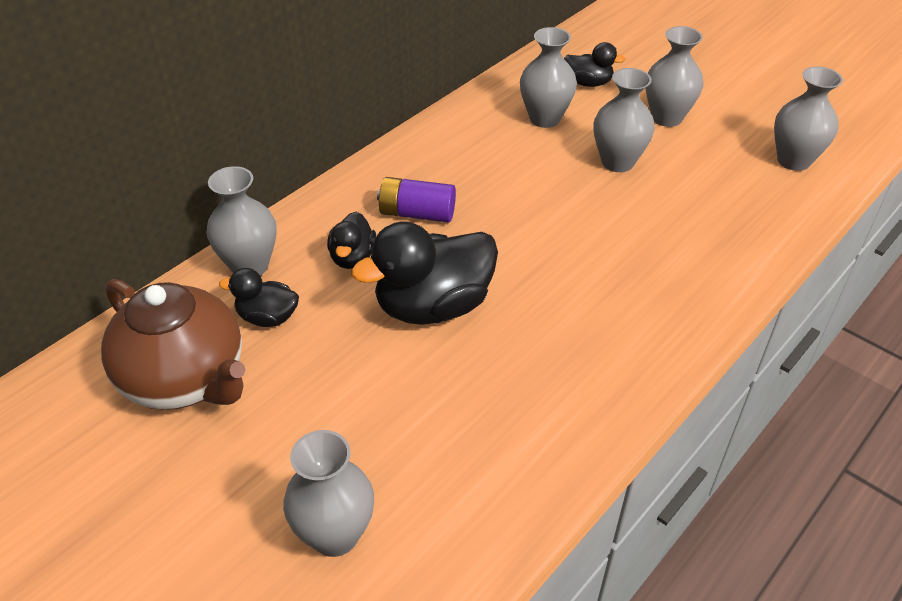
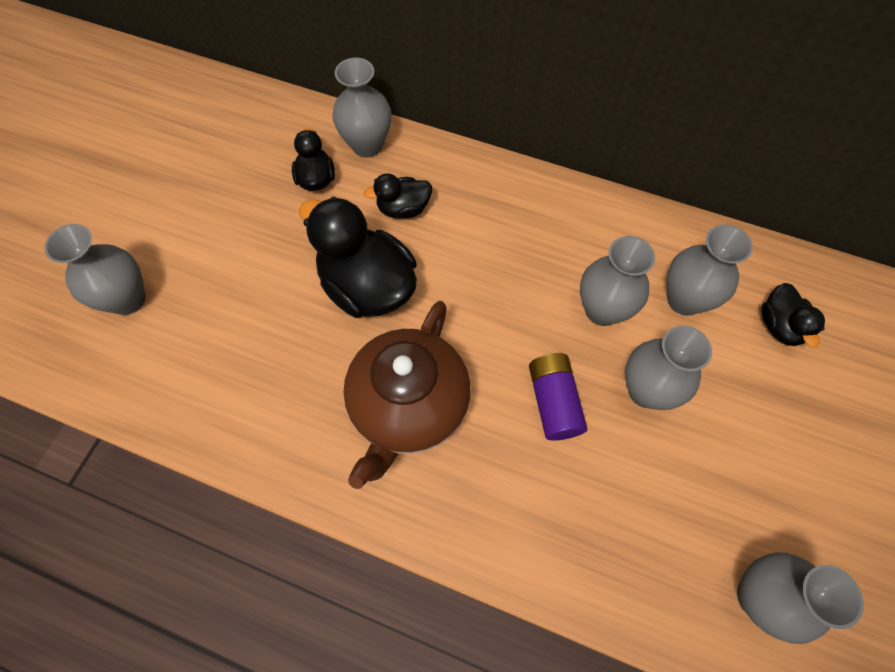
camera: 70 degrees right, 20 degrees up
(185, 379) = (241, 157): brown teapot -> brown teapot (408, 407)
(417, 213) = (479, 236): purple battery -> purple battery (553, 402)
(666, 117) = (761, 426): grey vase -> grey vase (602, 310)

